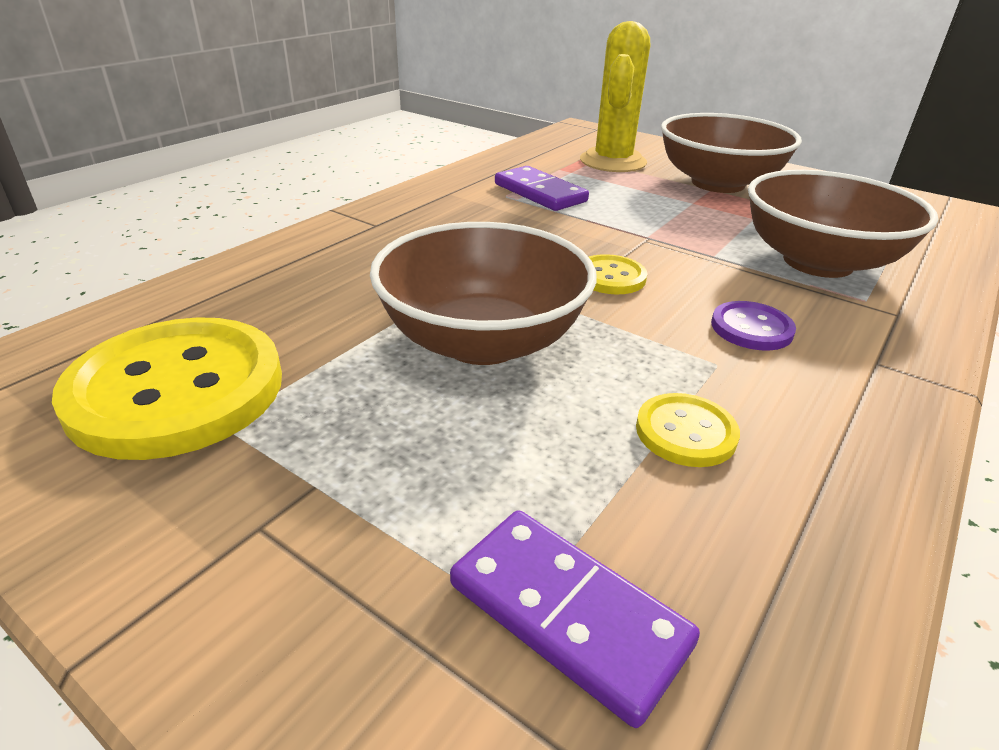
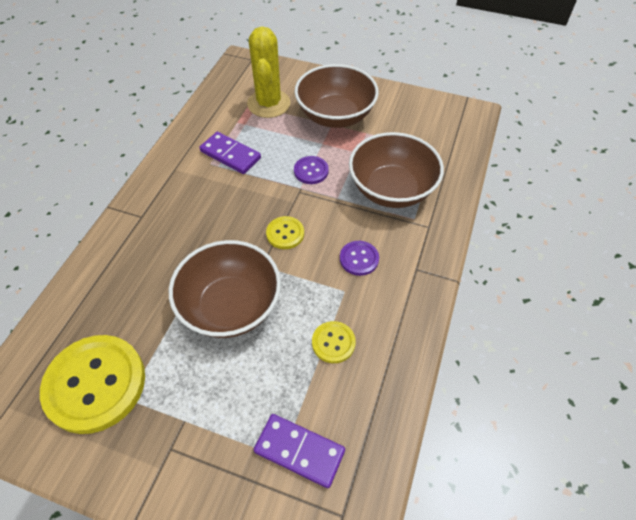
camera: 15 degrees left, 20 degrees up
(669, 224) = (311, 171): none -> purple button

